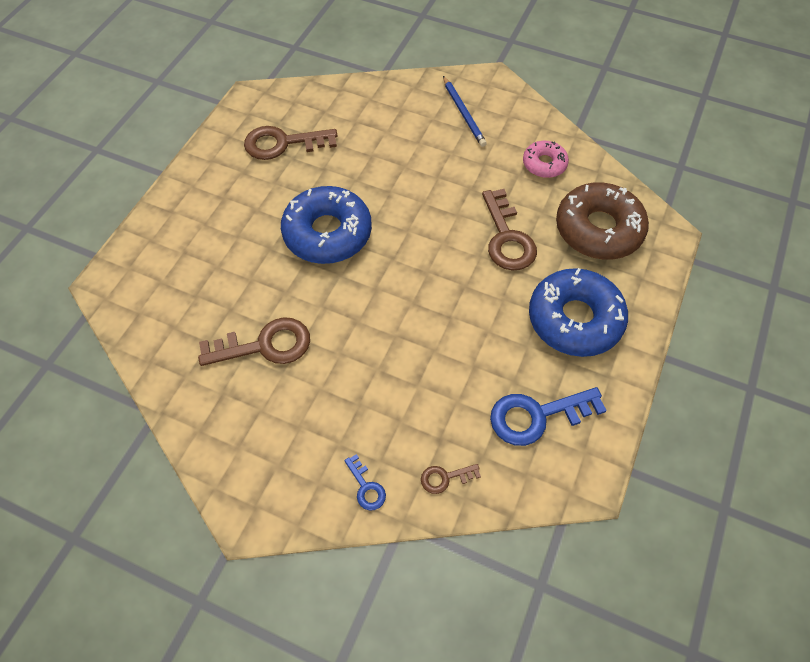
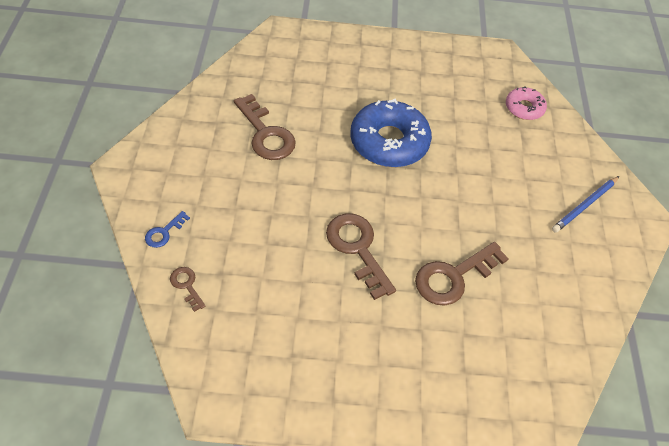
camera: 65 degrees right, 5 degrees down
(283, 143) = (464, 87): brown key -> brown key (357, 248)
(537, 416) = (268, 344): blue key -> none
(544, 164) = (564, 290): pink donut -> pink donut (524, 108)
(575, 319) = (386, 357): blue donut -> none
(598, 229) = (508, 359): brown donut -> none

